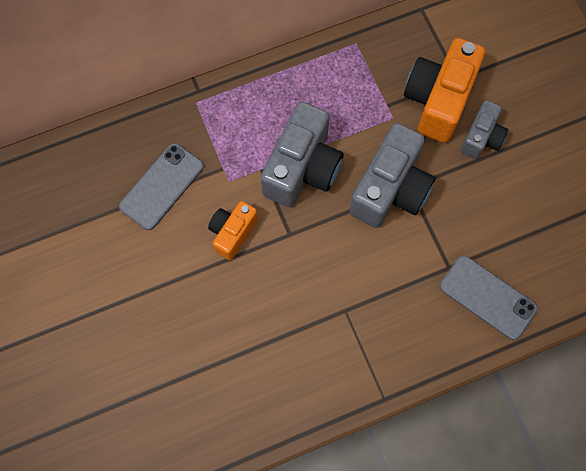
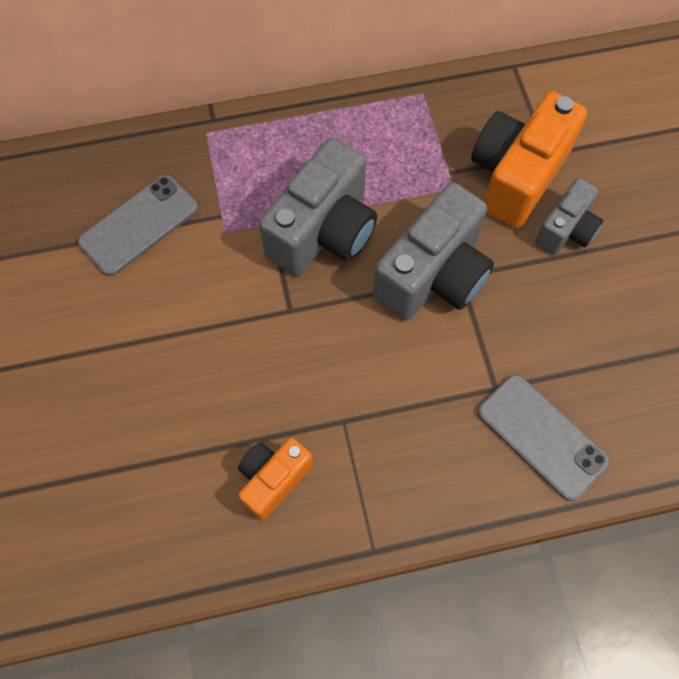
camera: 10 degrees right, 5 degrees down
(232, 233) = (215, 296): orange camera -> orange camera (273, 479)

